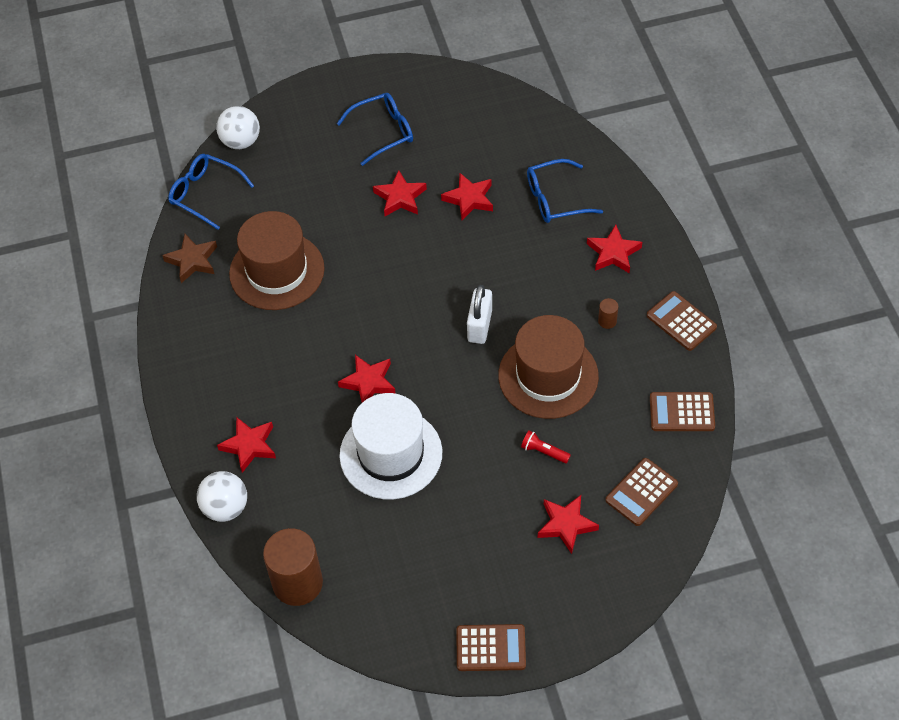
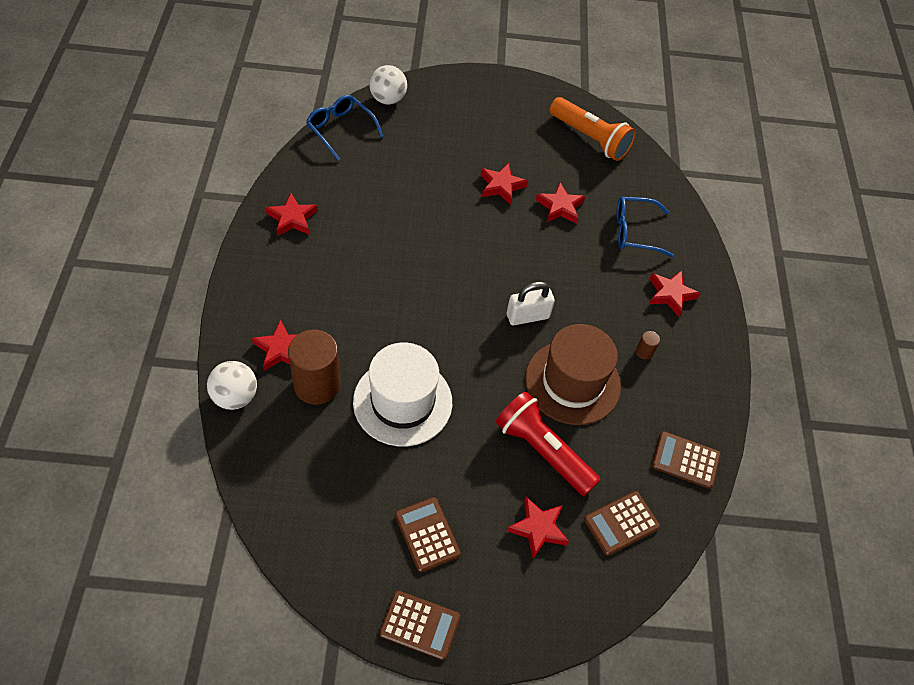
camera: 10 degrees right, 0 degrees up
(192, 261) = (305, 178): brown star -> none
(277, 271) = (371, 210): brown hat -> none
(297, 583) = (267, 491): brown cylinder -> brown cylinder (317, 385)
(368, 382) = (409, 331): red star -> red star (292, 218)
(383, 132) = (508, 130): blue glasses -> none
(473, 112) = (590, 139): none -> orange flashlight
(479, 326) = (527, 316): white padlock -> white padlock turned 45 degrees clockwise
(544, 451) = (543, 450): red flashlight -> red flashlight, size x2.37
(681, 321) = (712, 376): brown calculator -> brown calculator (427, 534)

